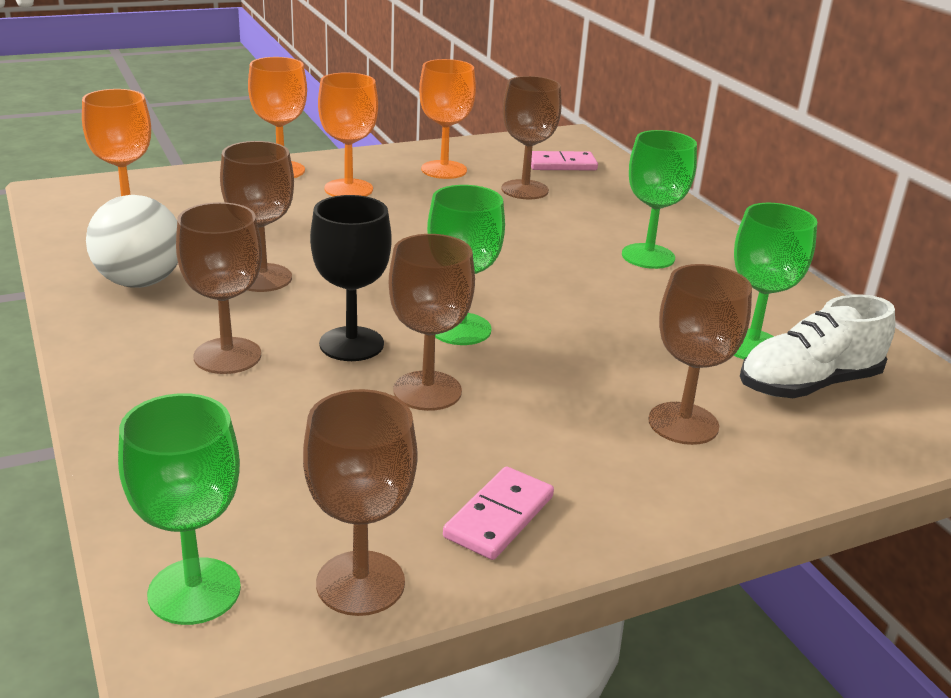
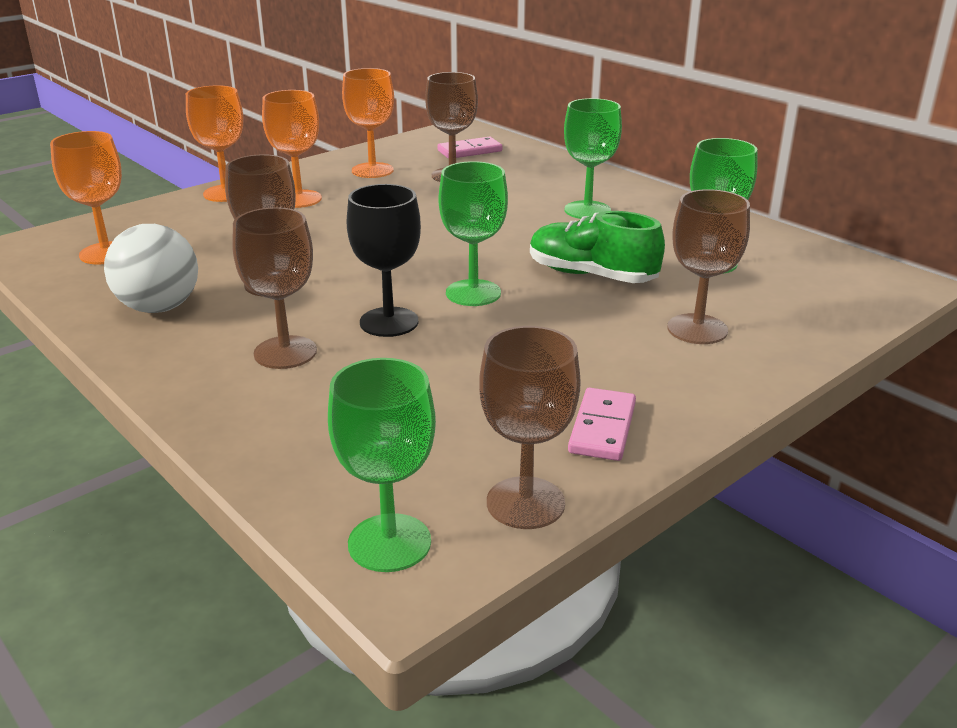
camera: 15 degrees left, 0 degrees up
(427, 391) = (479, 346): brown goblet -> none
(603, 334) = (591, 275): none -> green shoe
(808, 384) = (770, 282): white shoe -> none

